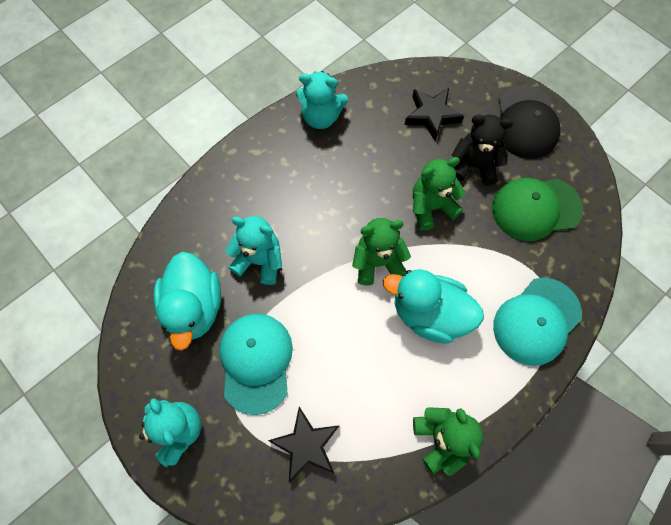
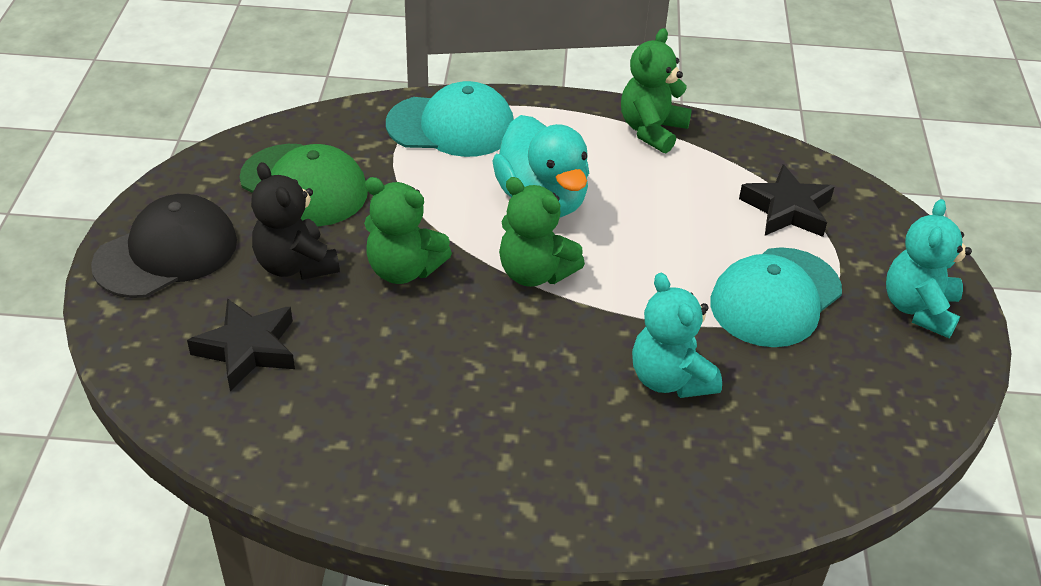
camera: 135 degrees left, 25 degrees down
(194, 307) = (802, 396): turquoise duck -> none
(321, 117) = (379, 472): turquoise teddy bear -> none

